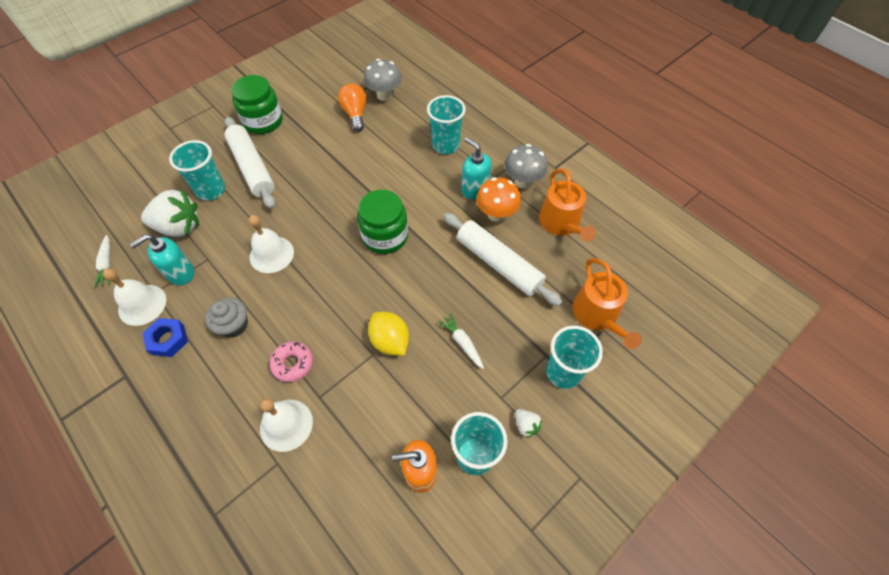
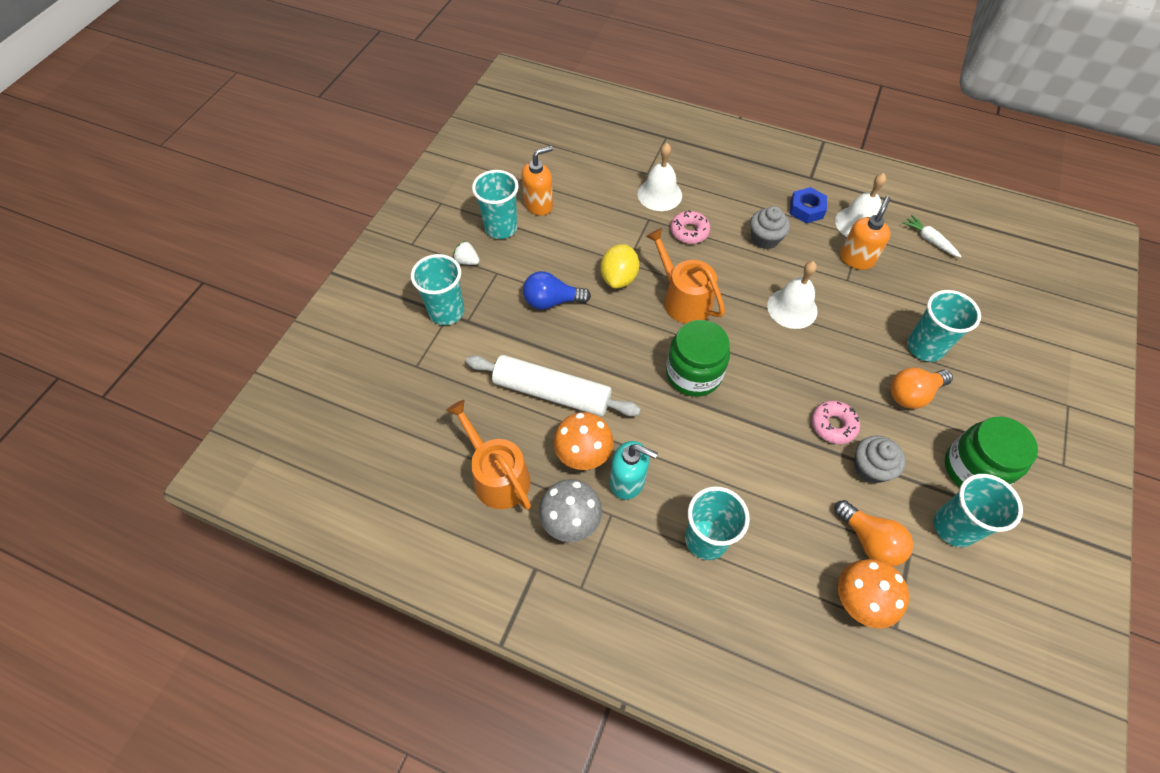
camera: 155 degrees right, 0 degrees up
(179, 227) = (908, 297): white strawberry -> none
(180, 273) = (856, 258): turquoise soap dispenser -> orange soap dispenser
(252, 168) = (912, 394): white rolling pin -> orange light bulb
(305, 103) = (953, 527): none -> turquoise cup
(320, 142) = (870, 468): none -> grey cupcake
(320, 170) = (833, 425): none -> pink donut
(384, 95) = (859, 601): grey mushroom -> orange mushroom
(390, 341) = (619, 278): yellow lemon -> yellow lemon turned 75 degrees clockwise
(462, 343) = (552, 301): white carrot -> blue light bulb
(598, 316) = (425, 377): orange watering can -> orange watering can (683, 299)

